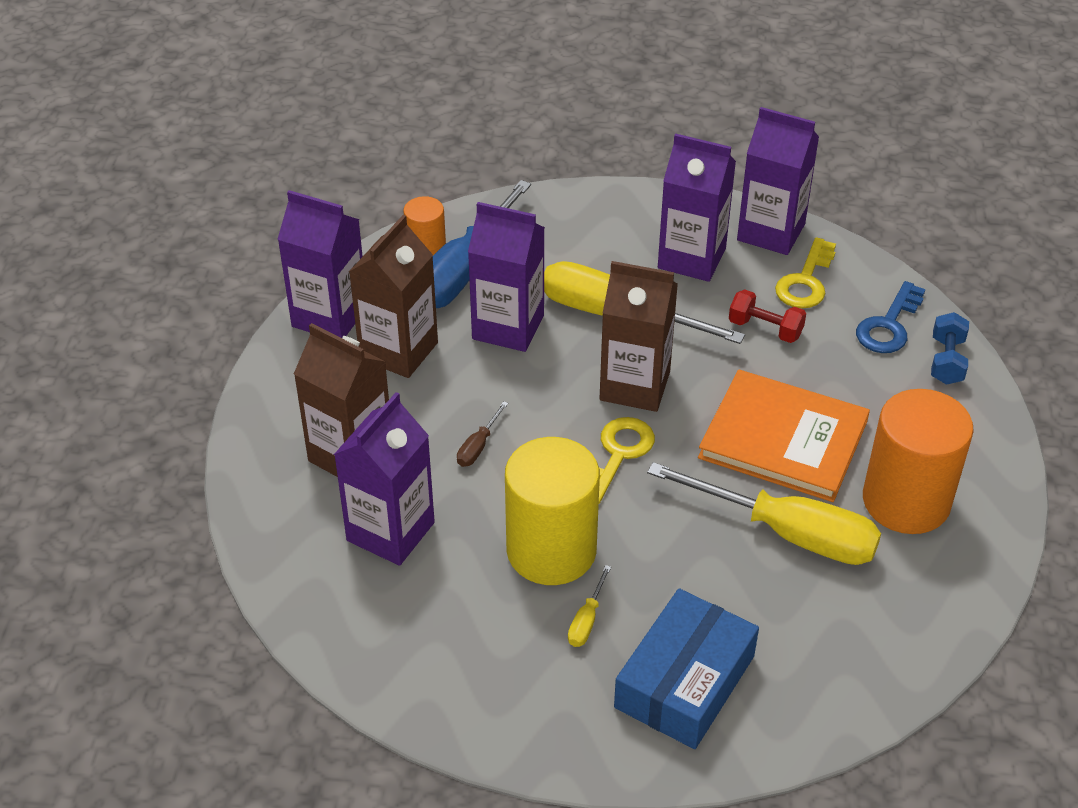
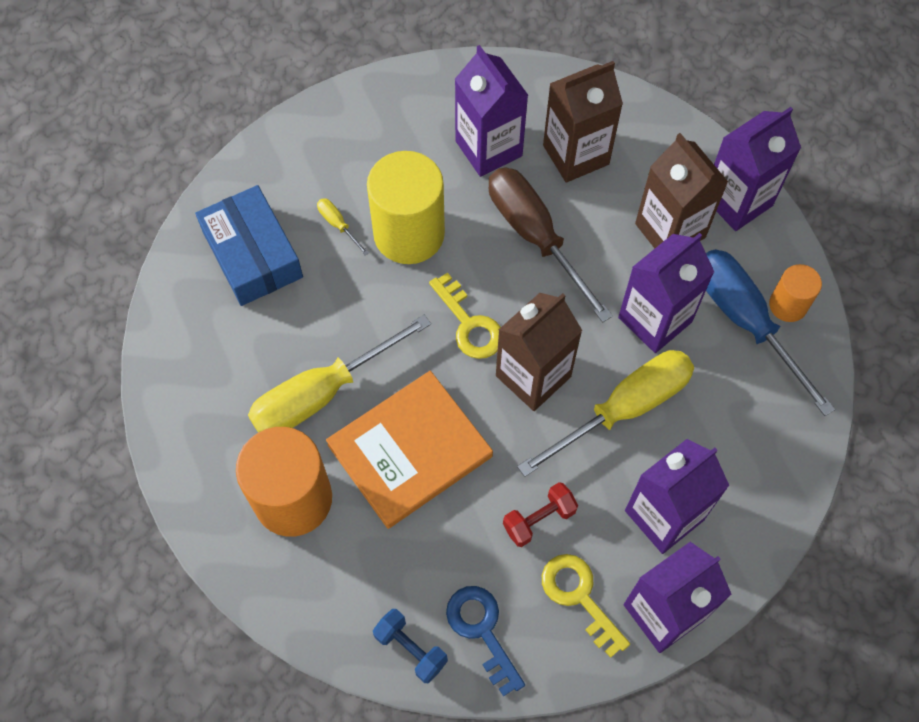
camera: 120 degrees right, 20 degrees up
(478, 446) = (535, 236): brown screwdriver -> brown screwdriver, size x2.46

